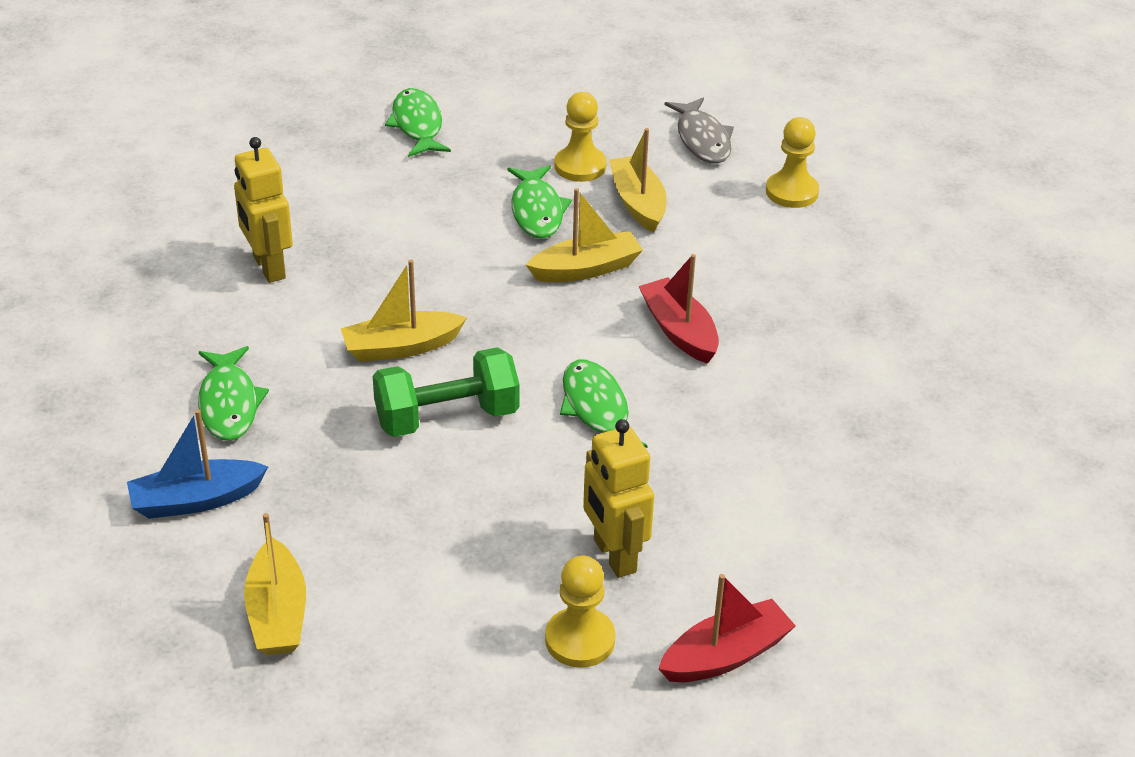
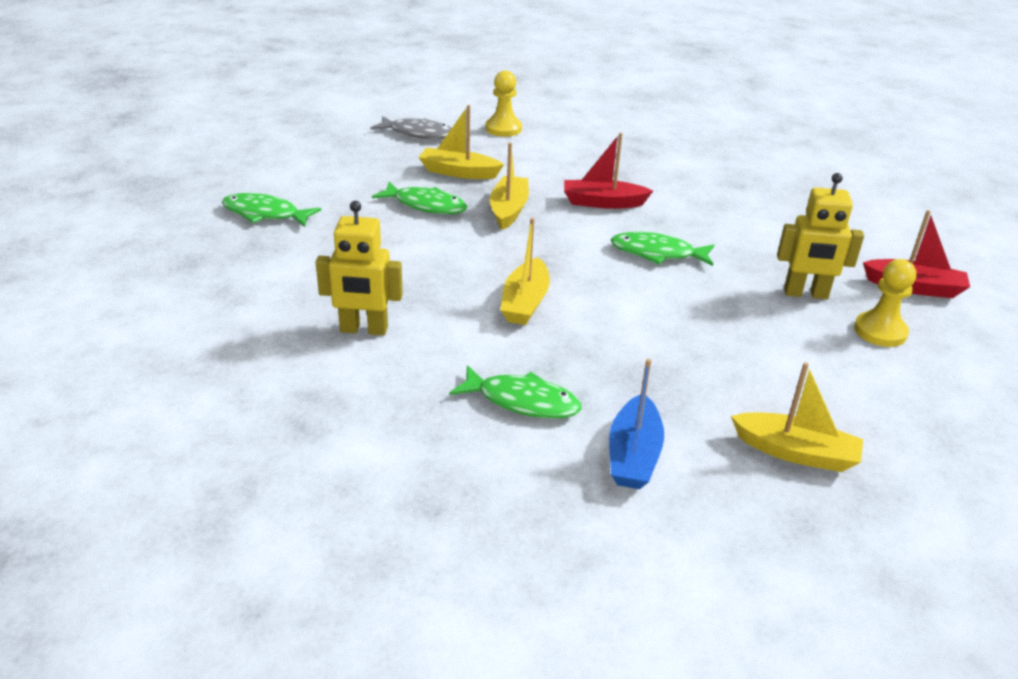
camera: 60 degrees left, 5 degrees down
(447, 417) = (621, 309): green dumbbell -> none
(580, 166) = (395, 176): yellow pawn -> none
(725, 655) = (914, 287): red boat -> red boat turned 105 degrees clockwise

